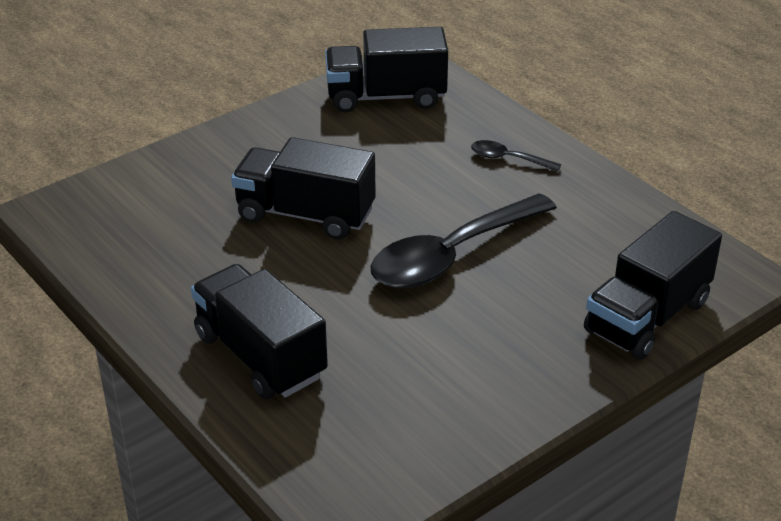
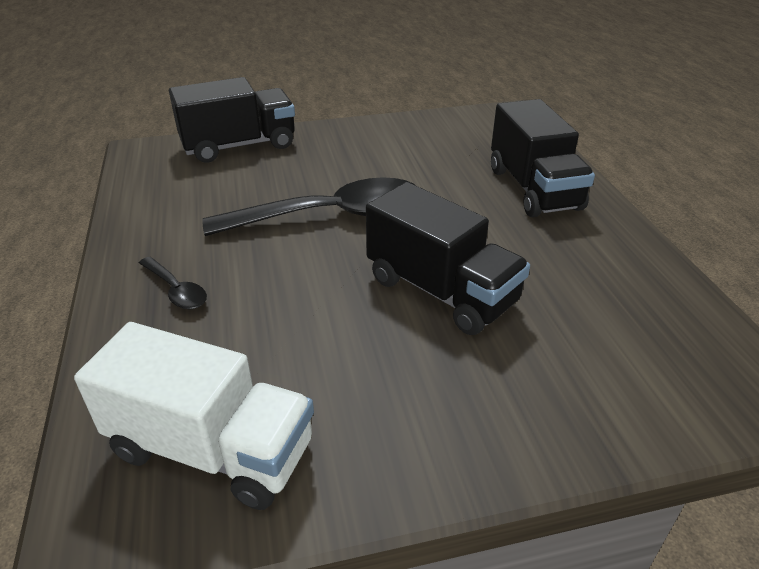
camera: 155 degrees left, 0 degrees up
(386, 97) = (212, 449): black truck -> white truck

